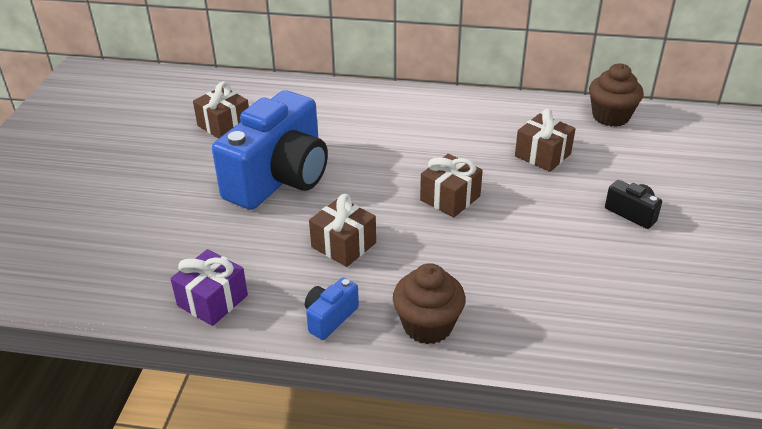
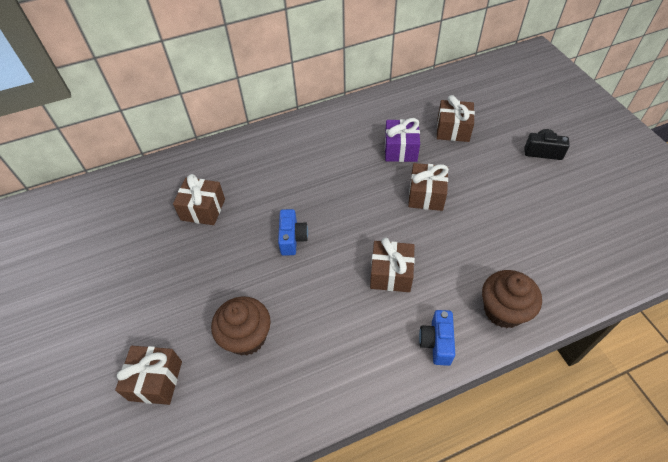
camera: 30 degrees left, 15 degrees up
(65, 227) = (155, 380): none -> brown gift
(212, 300) = (341, 378): purple gift -> purple gift (400, 149)
(279, 178) = (292, 238): blue camera -> blue camera, size x0.41
(610, 116) = (467, 79): brown cupcake -> brown cupcake (246, 337)

